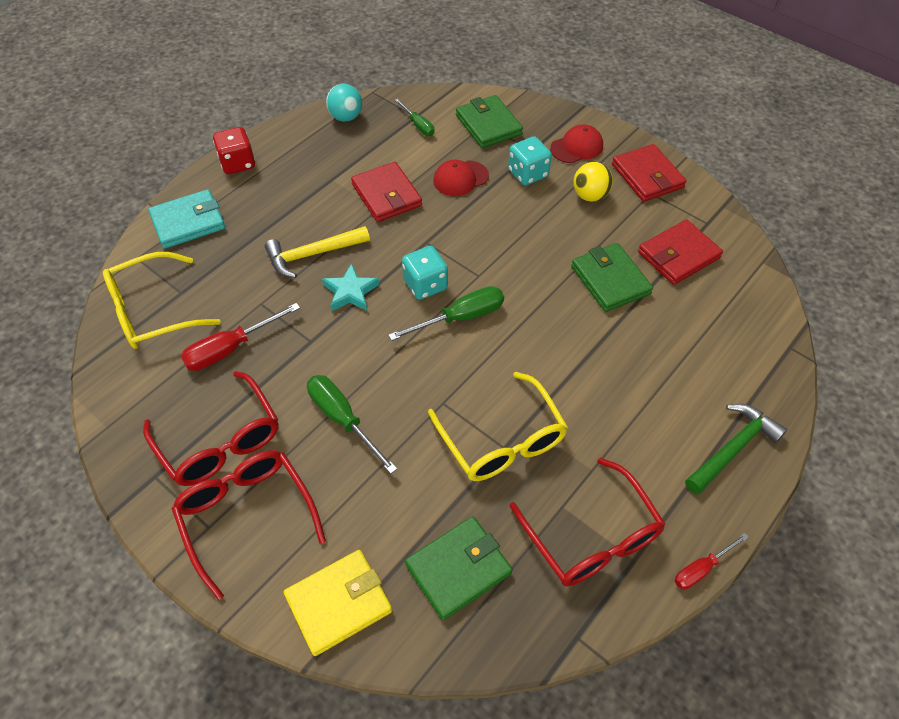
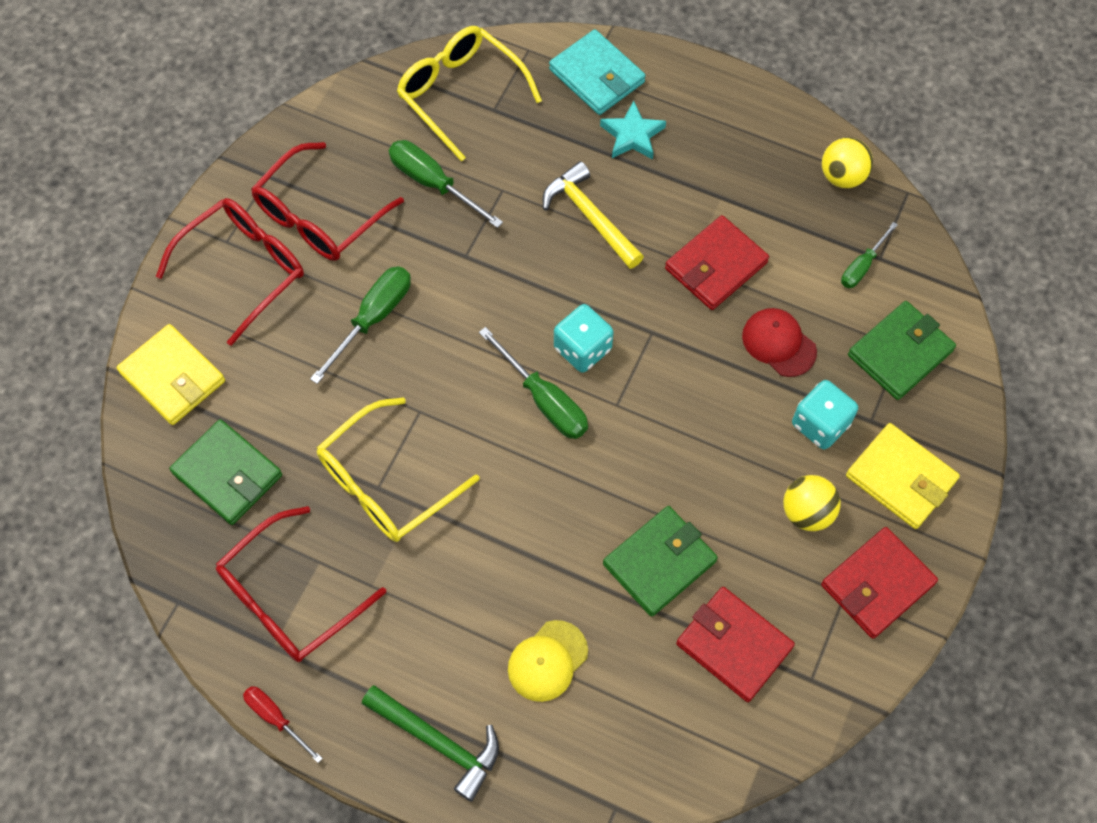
camera: 75 degrees right, 10 degrees up
(230, 348) = (433, 183): red screwdriver -> green screwdriver
(238, 163) = (709, 89): red dice -> none
(346, 117) = (842, 177): turquoise ball -> yellow ball
(350, 292) = (546, 273): turquoise star -> turquoise star (632, 135)
(577, 147) = (901, 478): red cap -> yellow wallet
(675, 363) = (547, 661): none -> yellow cap

